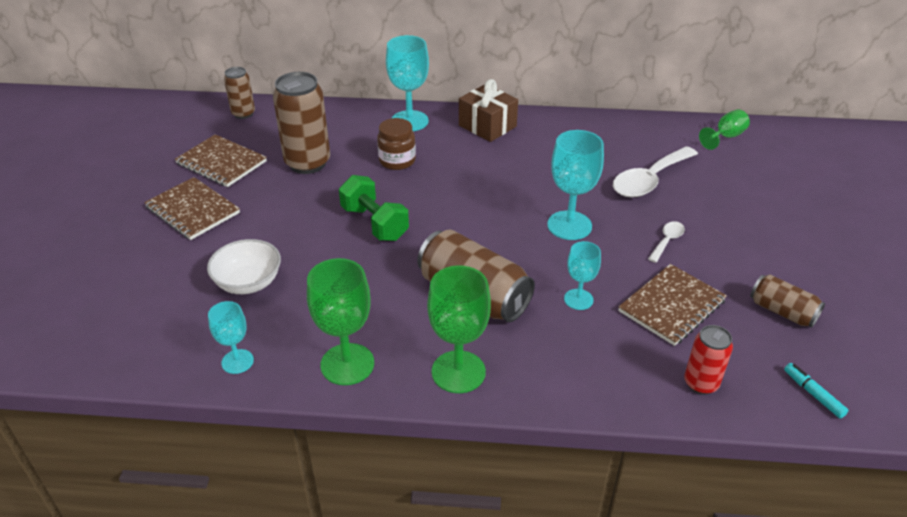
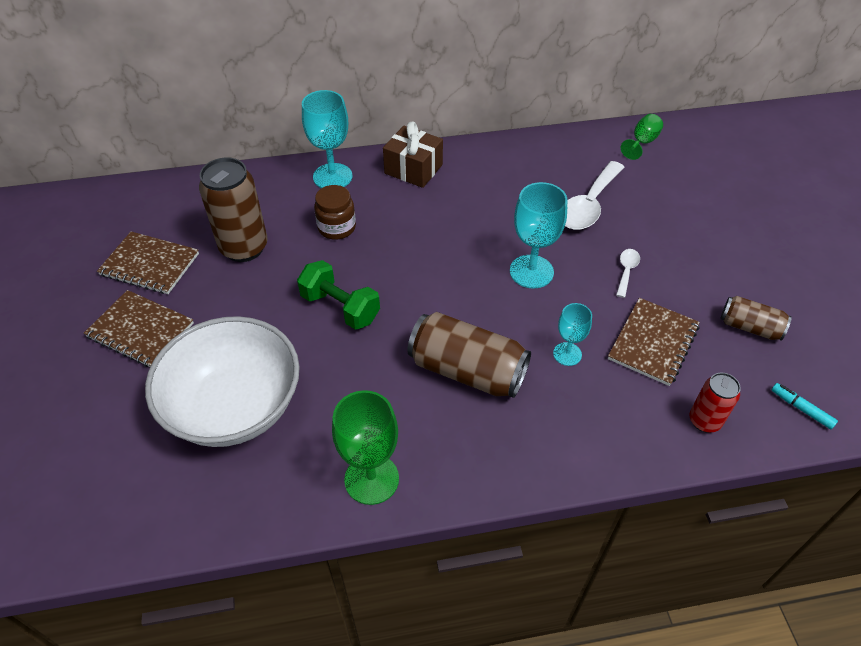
camera: 15 degrees left, 10 degrees up
(237, 361) = (258, 503): turquoise goblet -> none
(243, 114) = (151, 198): brown can -> none
(248, 283) = (235, 406): white bowl -> white bowl, size x1.91
(458, 372) = (482, 461): green goblet -> none

